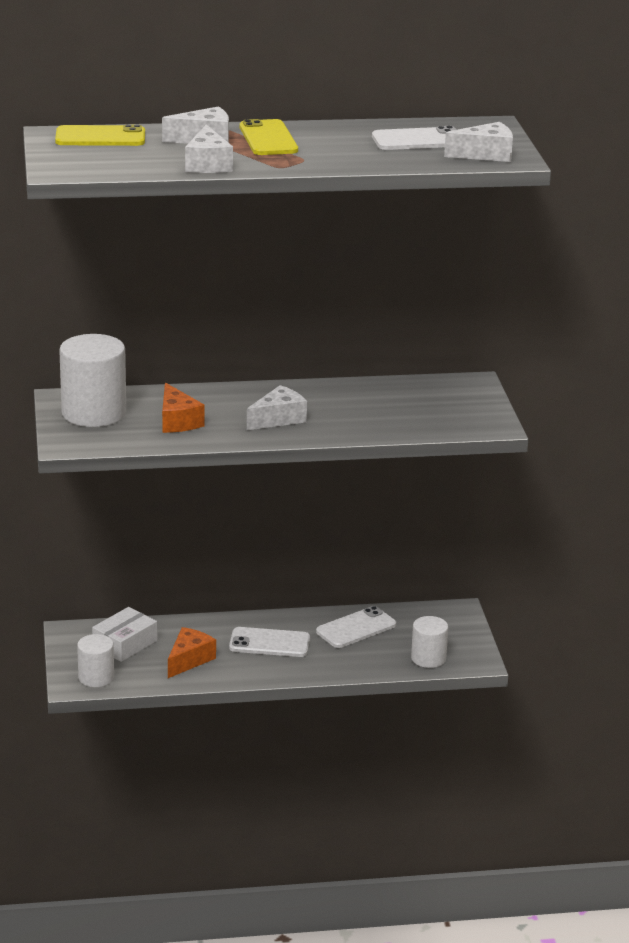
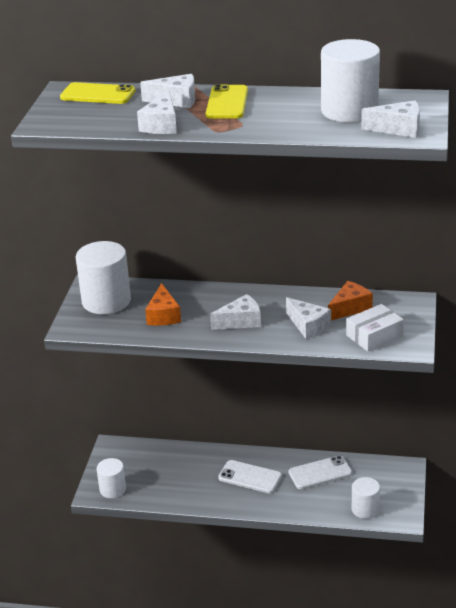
camera: 20 degrees right, 5 degrees up
(125, 644) = (145, 462): white box -> white box (374, 335)
(189, 660) = (185, 484): orange cheese -> orange cheese (350, 308)
(363, 416) = (308, 326): none -> white cheese
(418, 140) = (349, 111): white phone -> white cylinder

